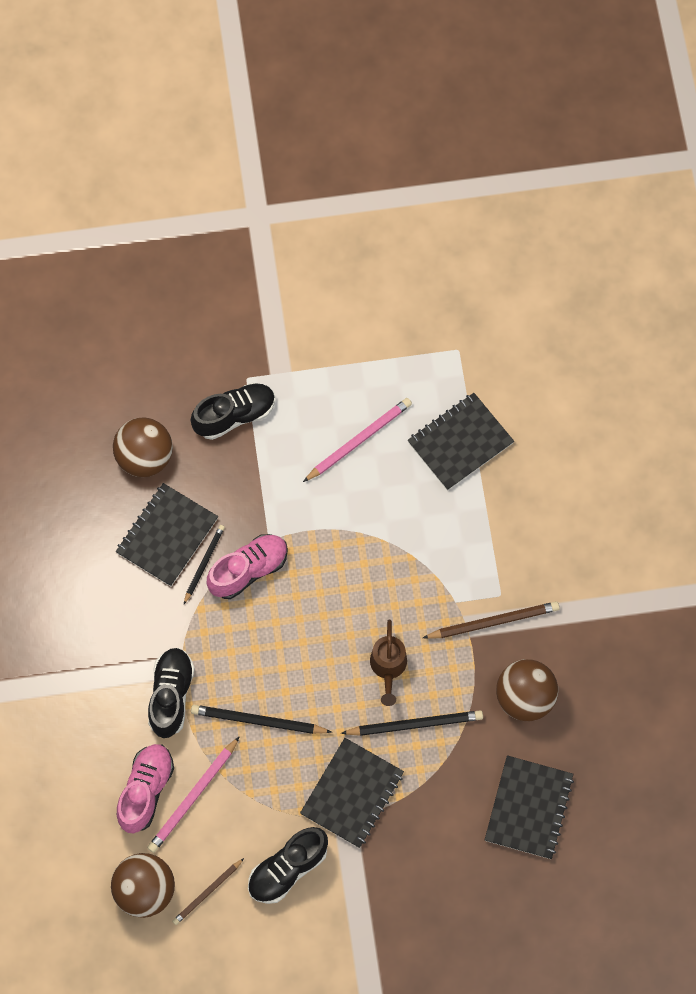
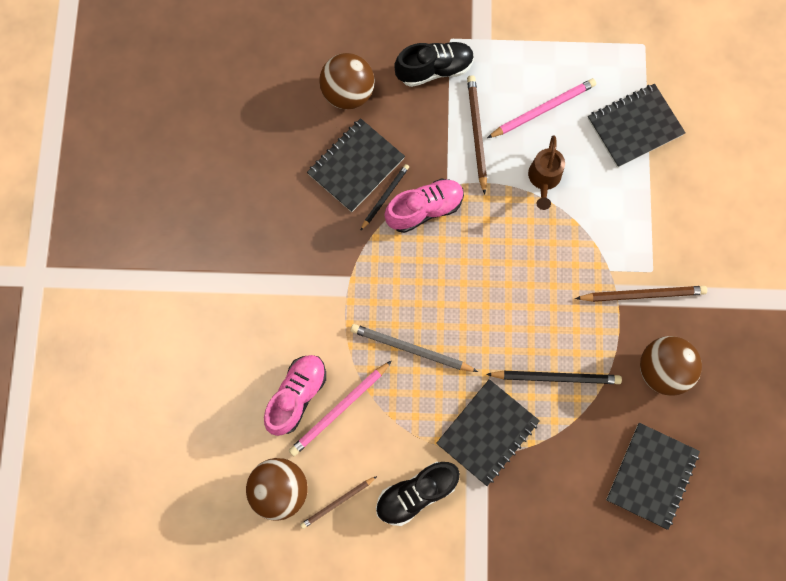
camera: 10 degrees right, 5 degrees up
(171, 695) = (335, 311): black shoe -> none
(258, 721) = (410, 349): black pencil -> grey pencil
(291, 478) = (476, 133): none -> brown pencil
(388, 667) = (538, 320): brown watering can -> brown watering can (544, 179)

